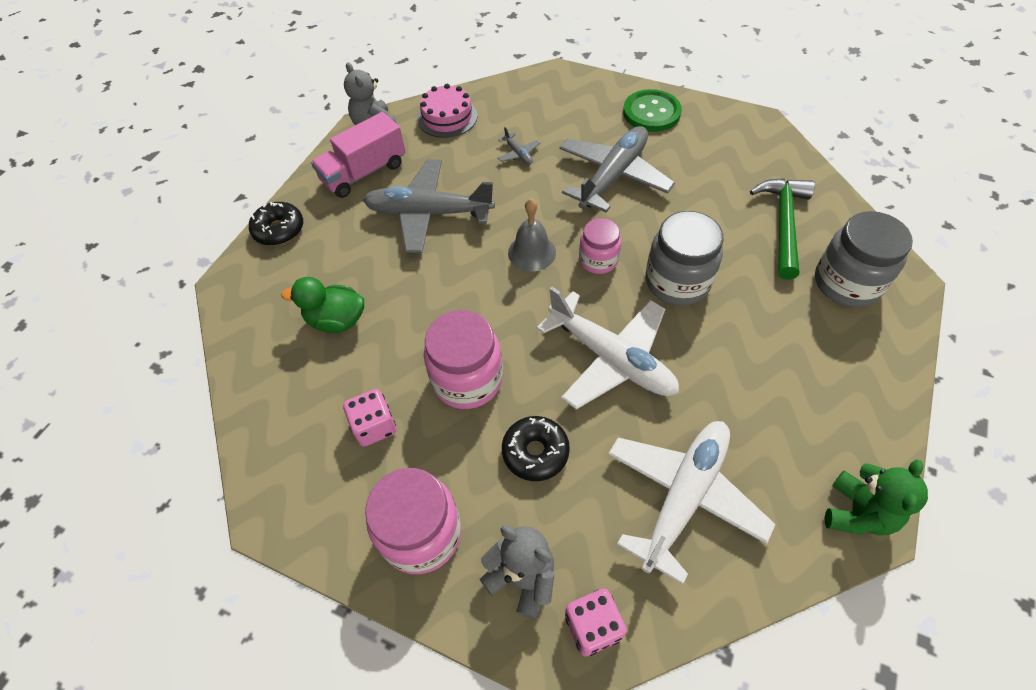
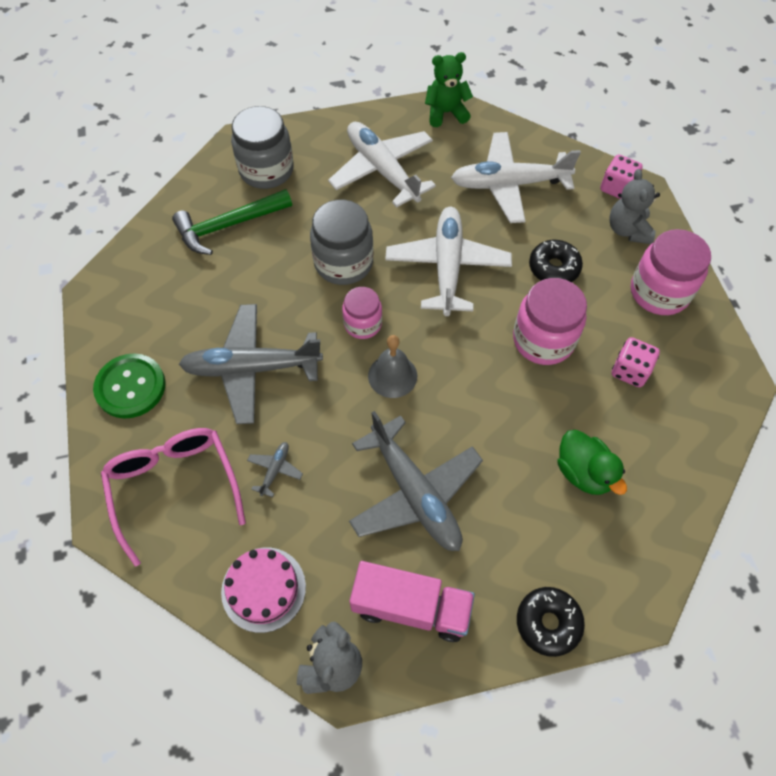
camera: 130 degrees left, 5 degrees up
(553, 106) = (174, 487): none -> pink glasses
(787, 382) = (382, 170): none -> white plane

